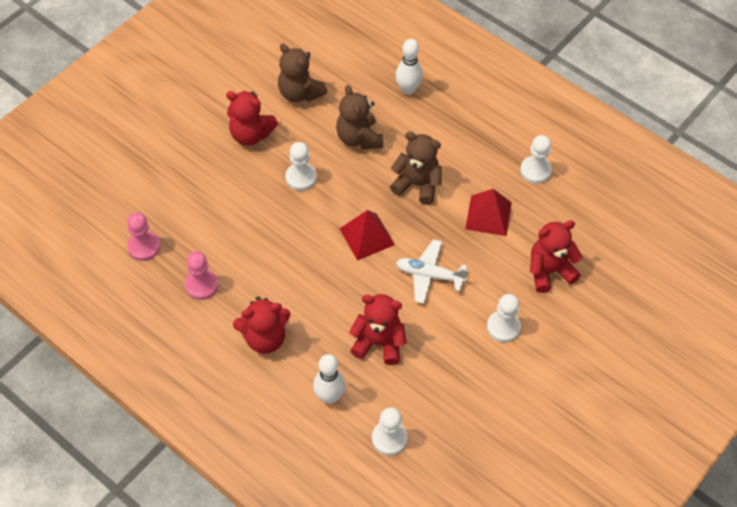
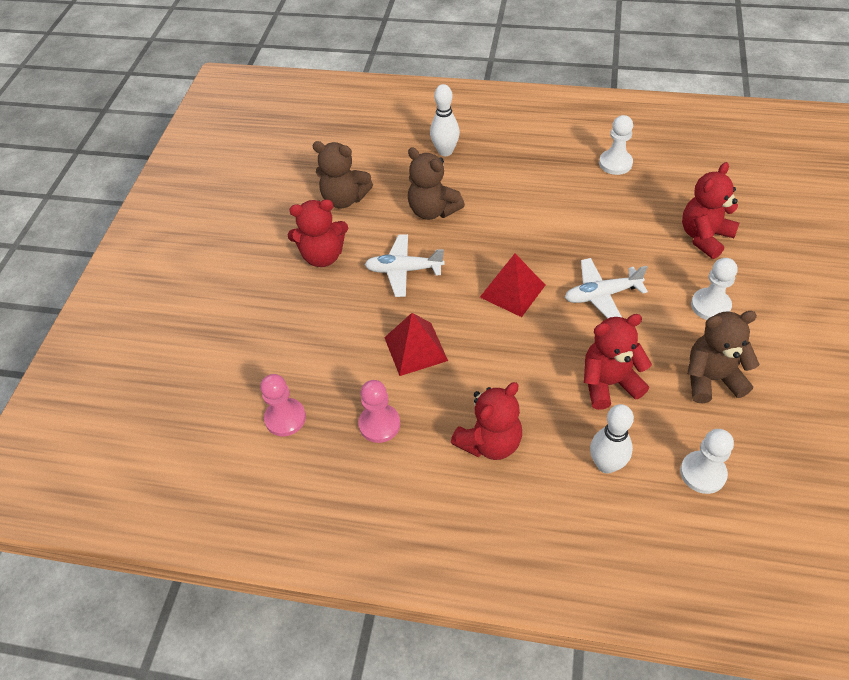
camera: 25 degrees left, 5 degrees down
(301, 177) = (404, 270): white pawn -> white plane
(417, 184) = (521, 223): brown teddy bear -> brown teddy bear (711, 379)
(488, 215) = (608, 218): red pyramid -> red pyramid (415, 349)

